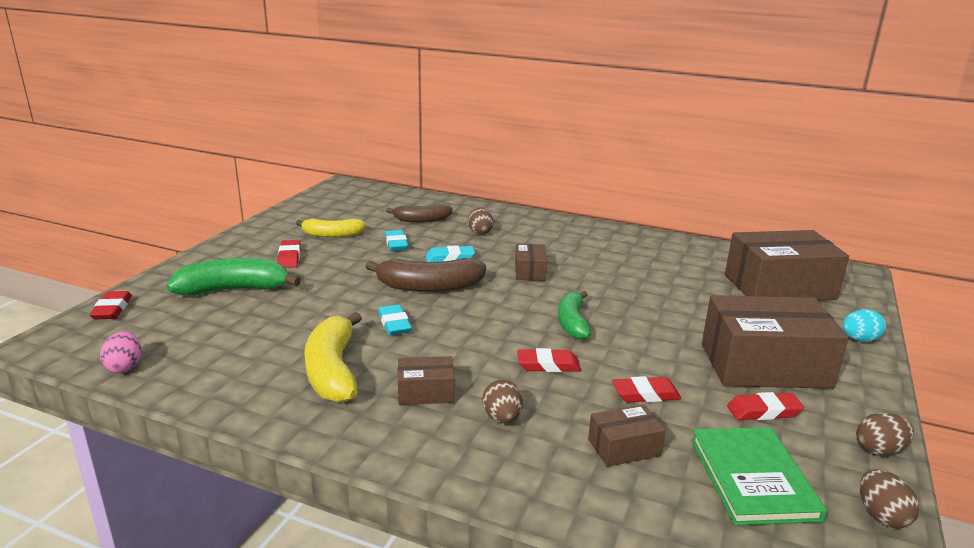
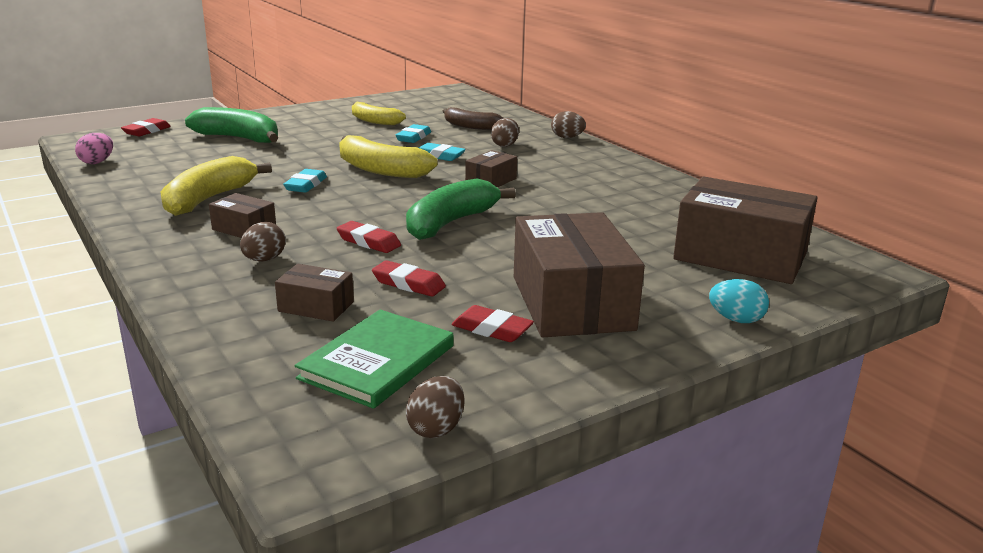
camera: 35 degrees right, 0 degrees up
(289, 257) = (314, 128): red eraser -> none
(429, 287) = (380, 170): brown banana -> yellow banana
(572, 323) = (451, 223): green banana -> green banana, size x1.50
(764, 365) = (572, 303): brown box -> brown box turned 45 degrees clockwise
(879, 450) = (545, 393): brown egg -> brown egg (567, 137)

